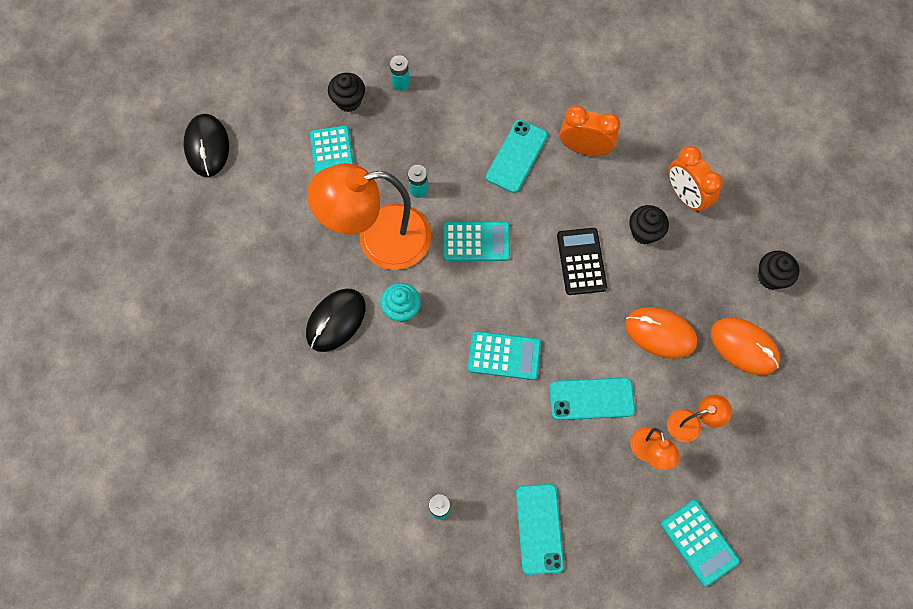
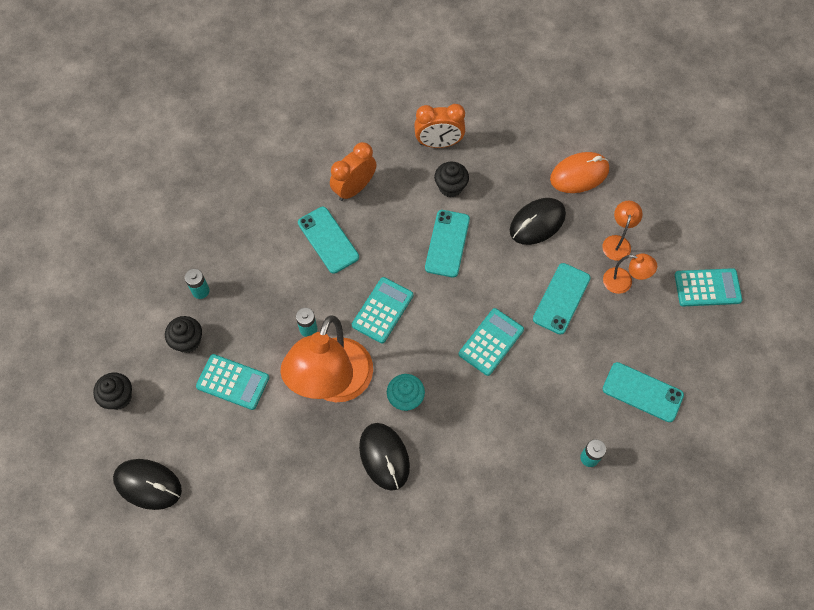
camera: 60 degrees left, 5 degrees down
(581, 261) = (447, 243): black calculator -> turquoise phone
(660, 333) = (537, 223): orange mouse -> black mouse
(771, 277) = (537, 126): black cupcake -> black cupcake (119, 397)

